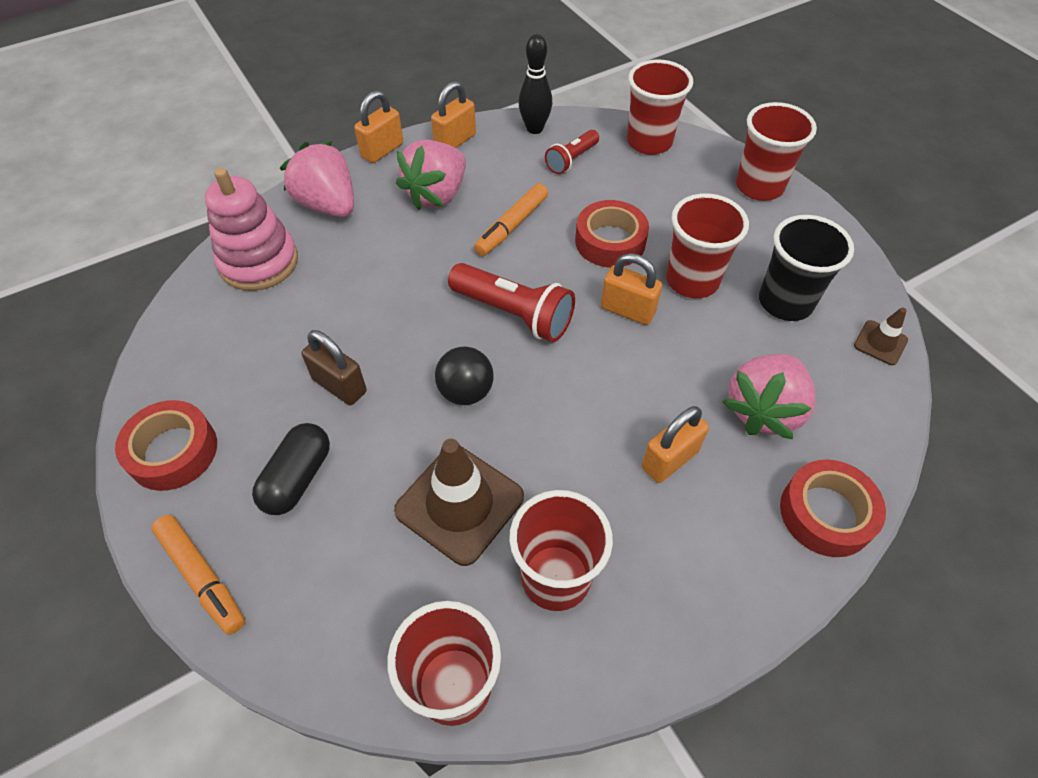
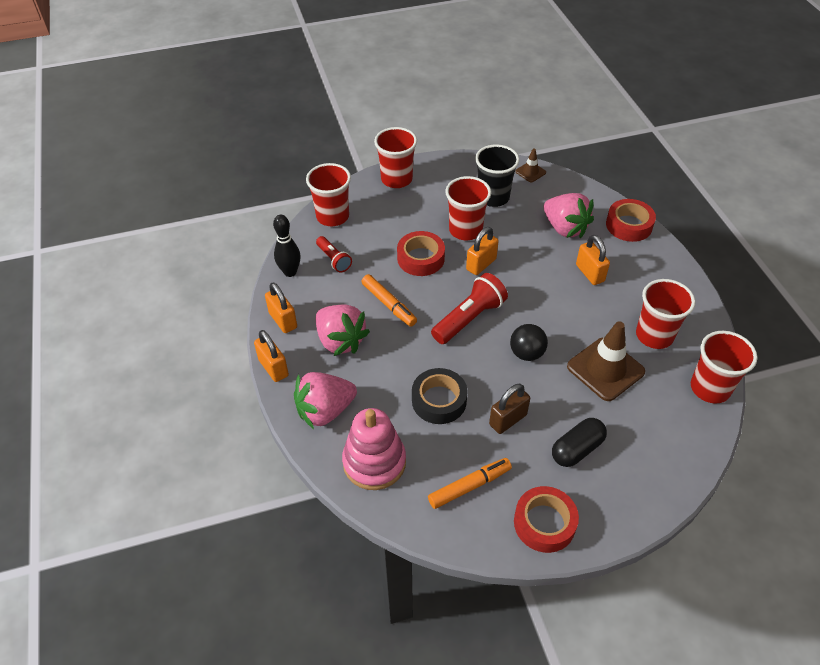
camera: 75 degrees left, 5 degrees down
(202, 577) = (640, 505): orange marker -> orange marker (469, 486)
(298, 478) = (577, 449): black capsule -> black capsule turned 75 degrees counterclockwise
(360, 305) = (439, 400): none -> black tape

